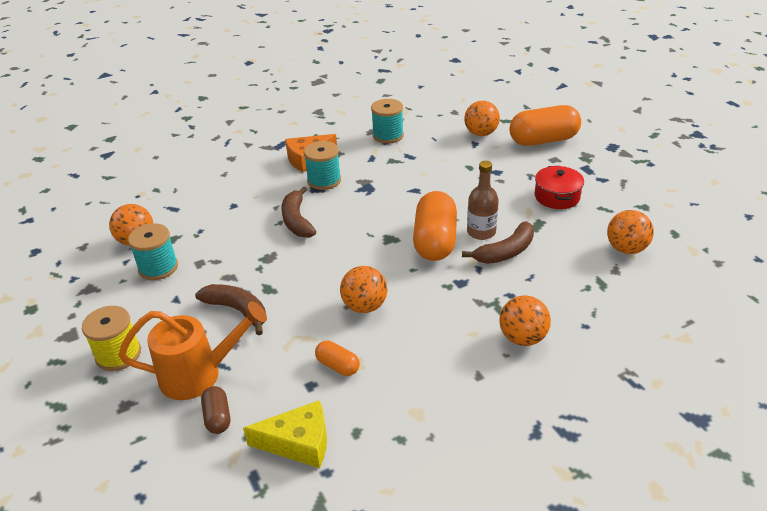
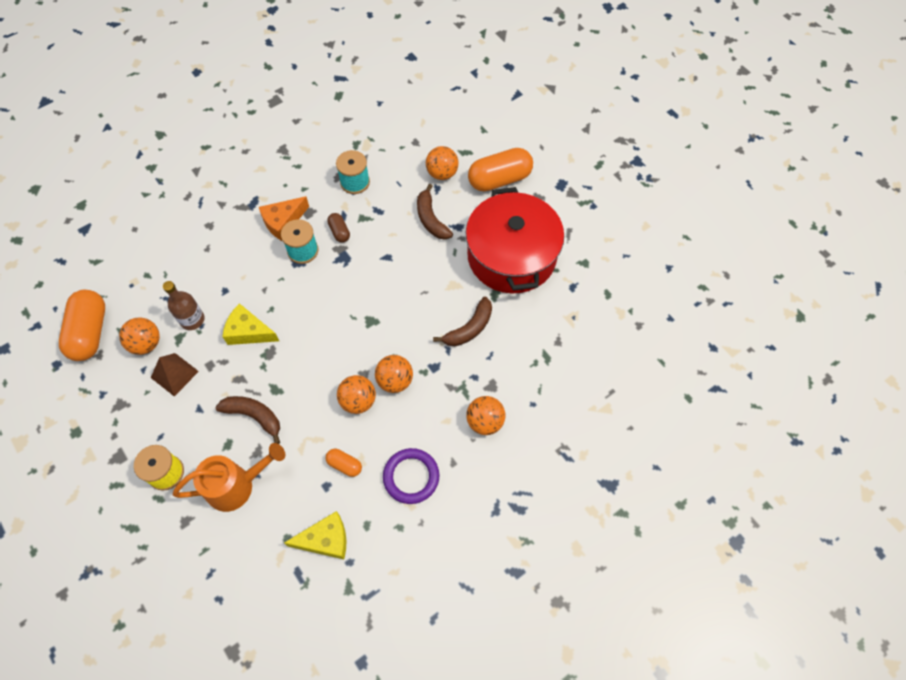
camera: 10 degrees left, 25 degrees up
(158, 268) = (174, 374): turquoise spool -> brown pyramid
(217, 417) = (260, 524): brown capsule -> brown capsule (339, 232)
(250, 238) = (248, 332): none -> yellow cheese
(297, 220) = (286, 305): brown banana -> brown banana (431, 219)
(422, 385) = (411, 477): none -> purple ring
(435, 241) = (409, 320): orange capsule -> orange capsule (90, 332)
(481, 232) = (448, 306): brown bottle -> brown bottle (192, 319)
(557, 196) = (511, 256): red pot -> red pot, size x2.27
(626, 249) = (567, 316): orange ball -> orange ball (395, 381)

